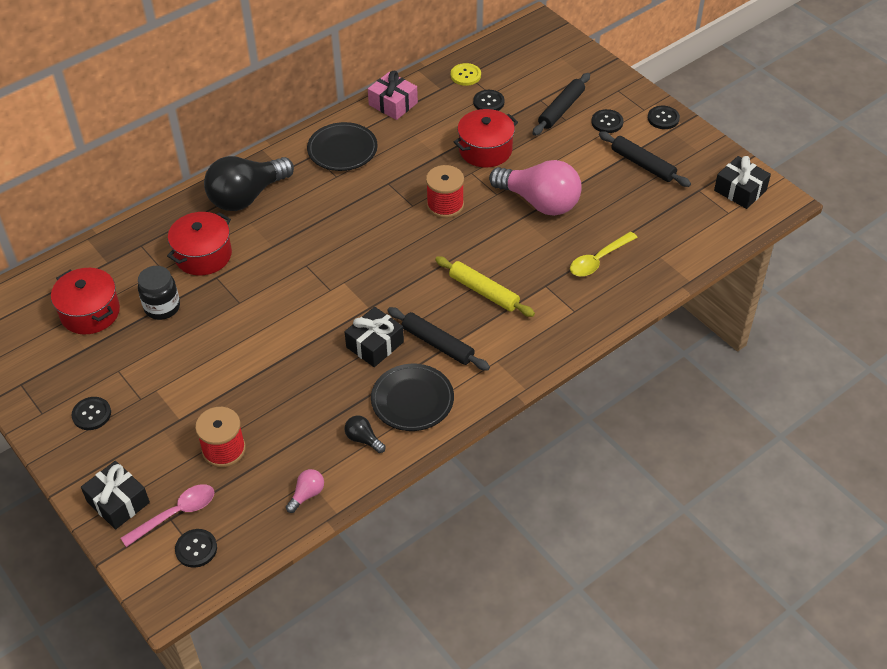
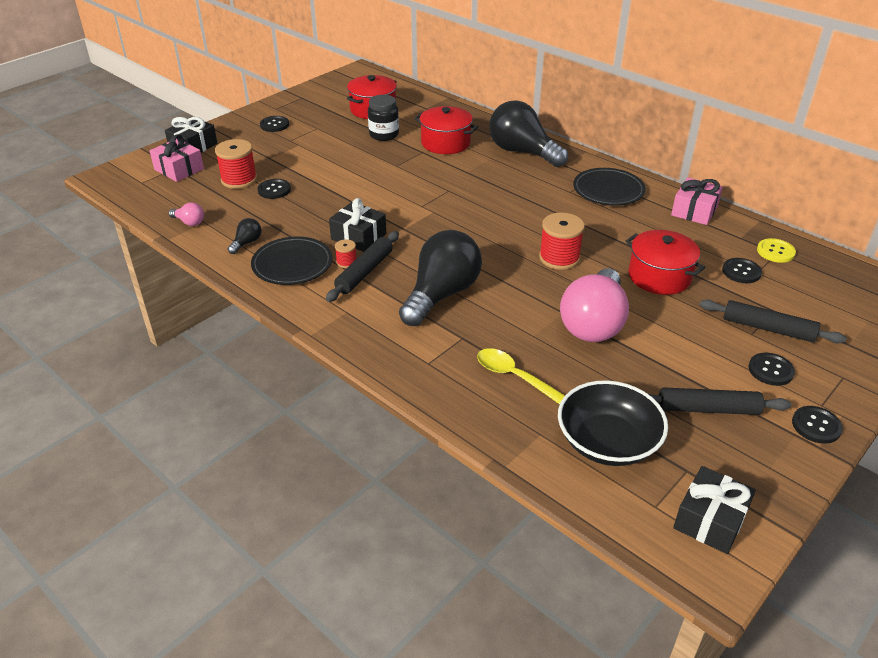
camera: 80 degrees right, 10 degrees down
(176, 514) = (179, 169): pink spoon -> pink gift
(196, 549) = (145, 181): black button -> black button (274, 190)
(417, 357) = (346, 262): none -> red spool
(484, 292) = (441, 294): yellow rolling pin -> black light bulb
(643, 164) = (708, 409): black rolling pin -> black rolling pin turned 60 degrees clockwise
(670, 223) = (607, 442): none -> black bowl

